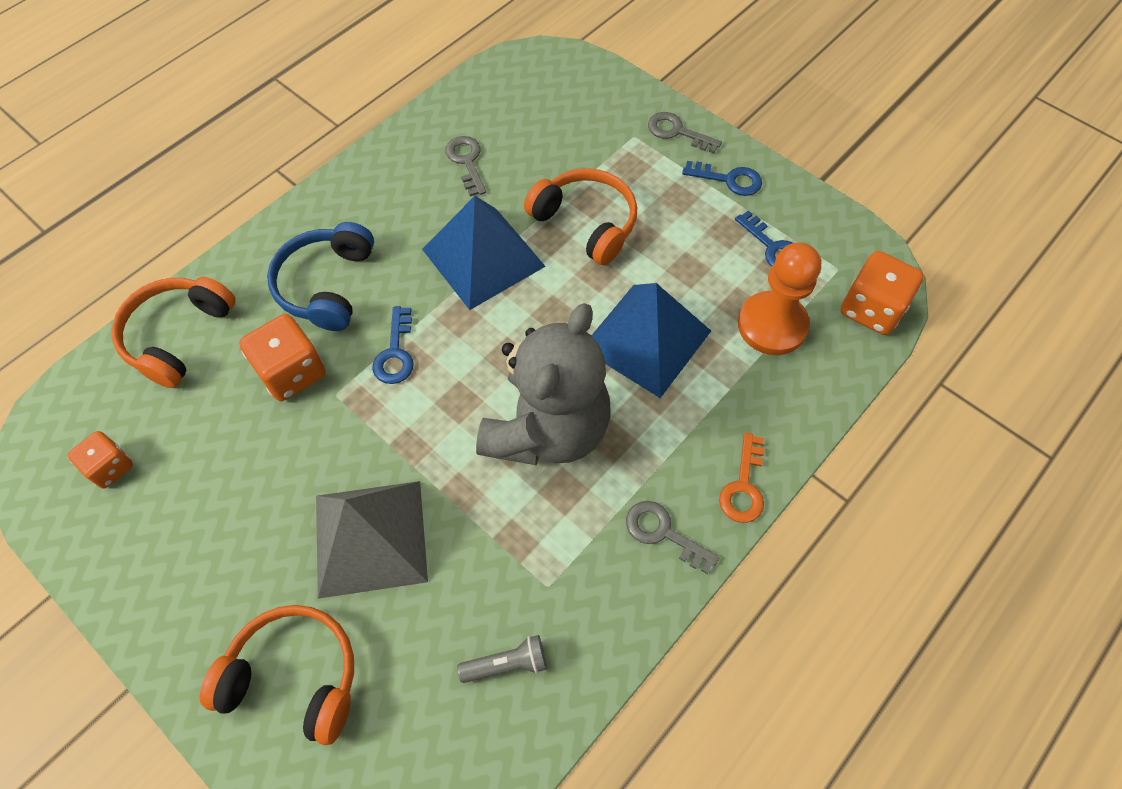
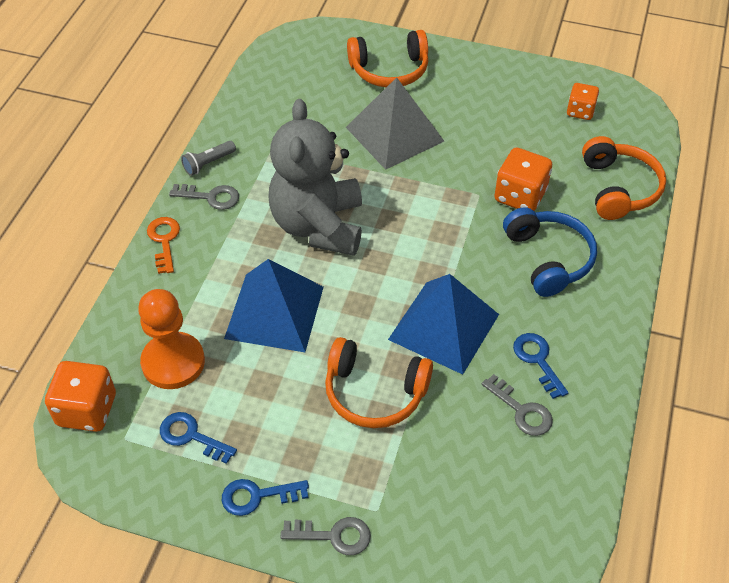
camera: 155 degrees right, 10 degrees down
(395, 353) = (459, 233): blue key -> blue key (537, 360)
(507, 663) = (277, 110): grey flashlight -> grey flashlight (208, 163)

